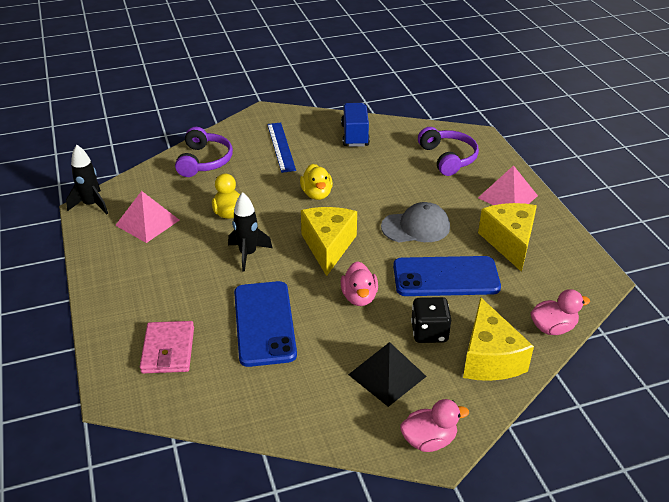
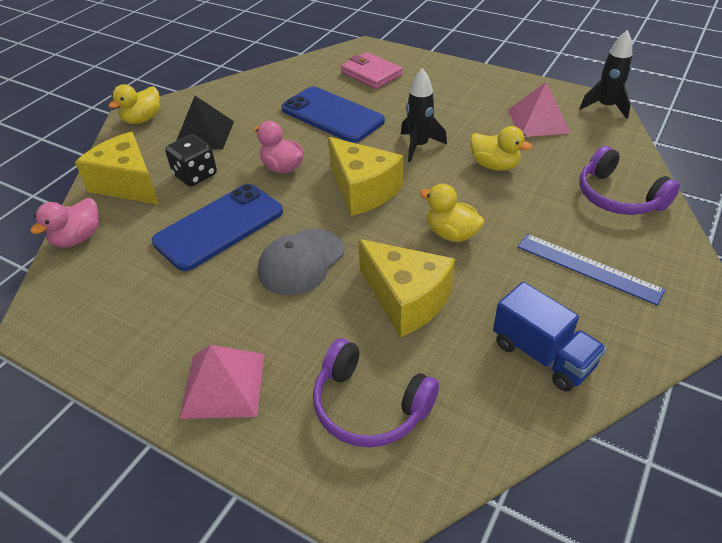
camera: 140 degrees right, 5 degrees up
(429, 440) = (142, 119): pink duck -> yellow duck
(509, 242) = (175, 308): yellow cheese -> yellow cheese (406, 299)

